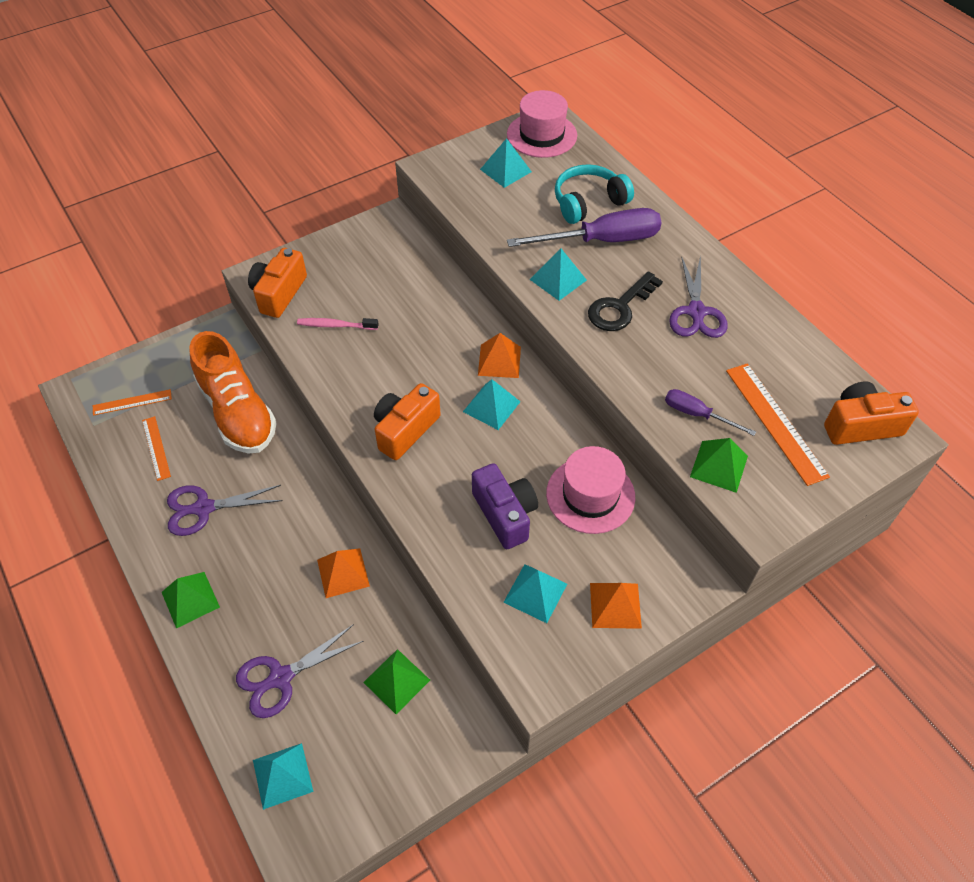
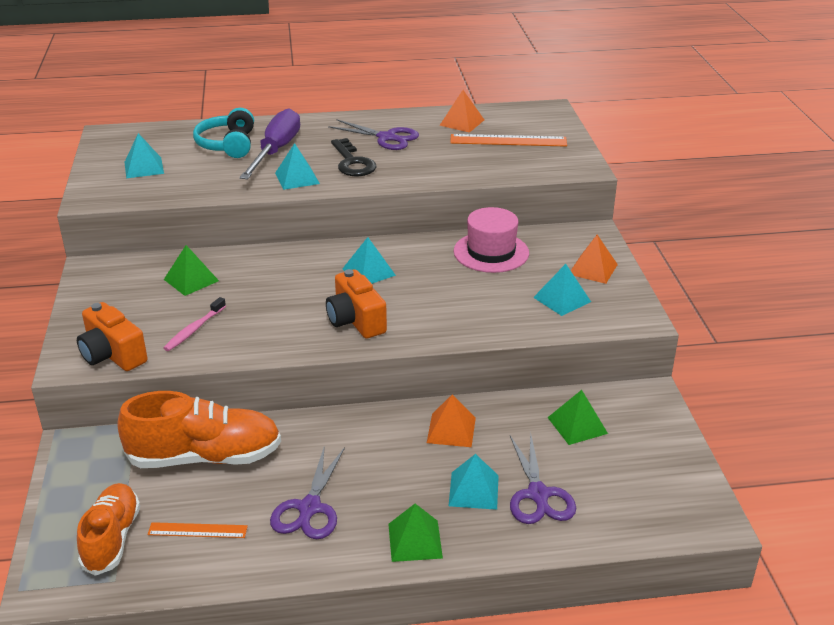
camera: 65 degrees left, 20 degrees down
(132, 402) = (112, 539): orange ruler -> orange shoe
(282, 775) = (635, 515): turquoise pyramid -> turquoise pyramid (474, 490)
(499, 361) = (324, 256): orange pyramid -> orange pyramid (462, 122)
(505, 514) = (481, 293): purple camera -> none
(542, 135) = (123, 142): pink hat -> none
(697, 414) = (479, 163): purple screwdriver -> none
(719, 466) = (529, 169): green pyramid -> green pyramid (191, 280)
(860, 425) = (533, 117): orange camera -> none

